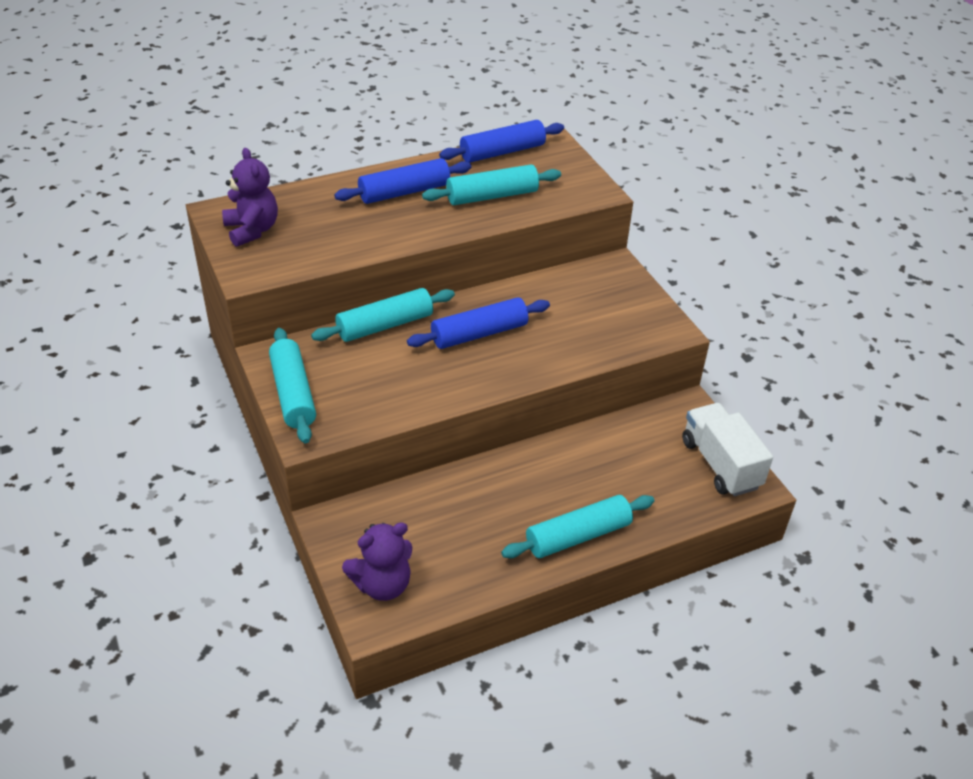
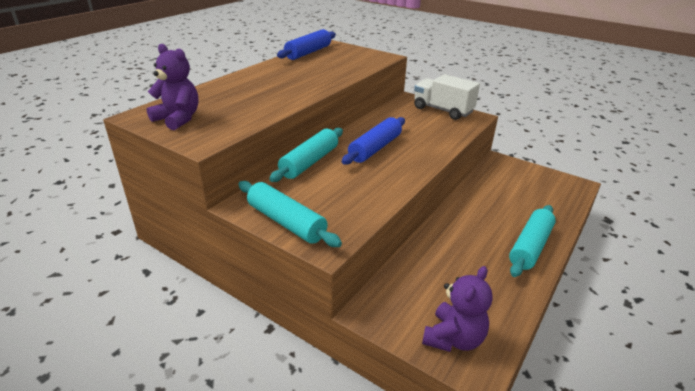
camera: 30 degrees left, 10 degrees down
(404, 192) = (270, 79): blue rolling pin -> none
(492, 196) = (327, 69): turquoise rolling pin -> none
(720, 464) = (548, 180): white truck -> white truck (442, 110)

